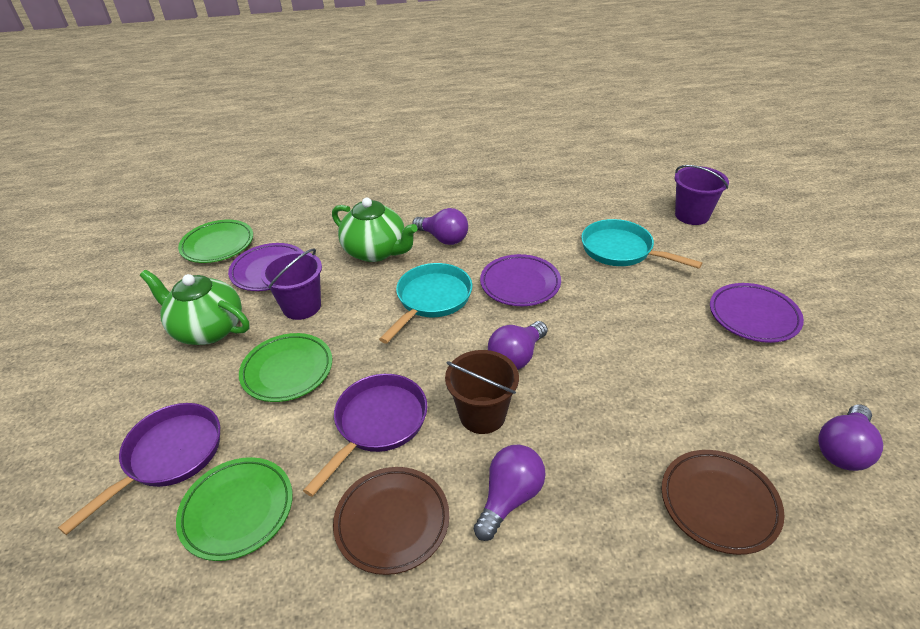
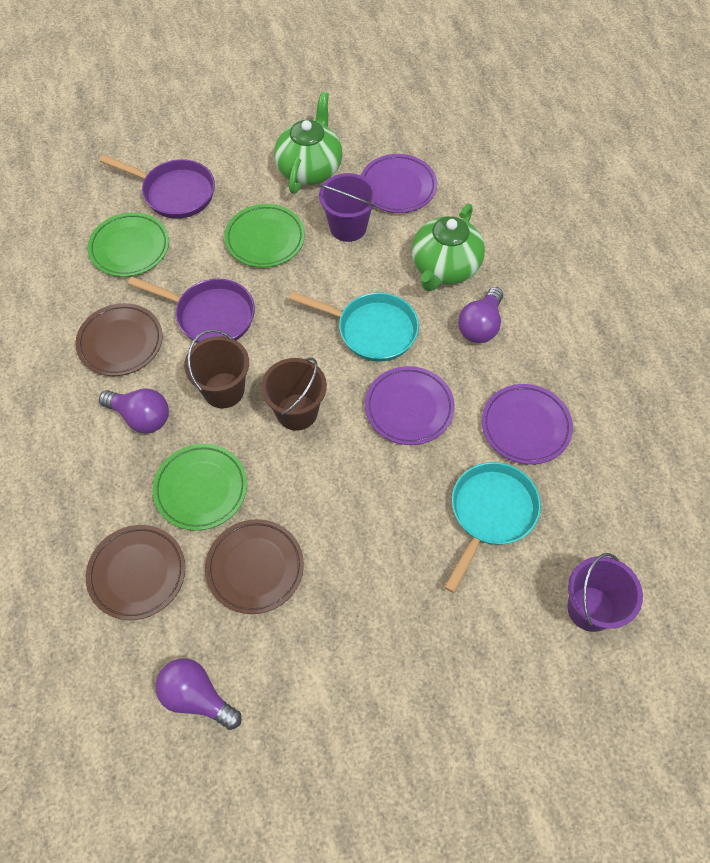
camera: 80 degrees right, 20 degrees up
(218, 245) = (432, 134): green plate -> green plate (201, 489)
(516, 357) = (297, 412): purple light bulb -> brown bucket
(693, 397) = (255, 568): none -> brown plate
(753, 316) = (384, 650): purple plate -> purple plate (525, 426)

